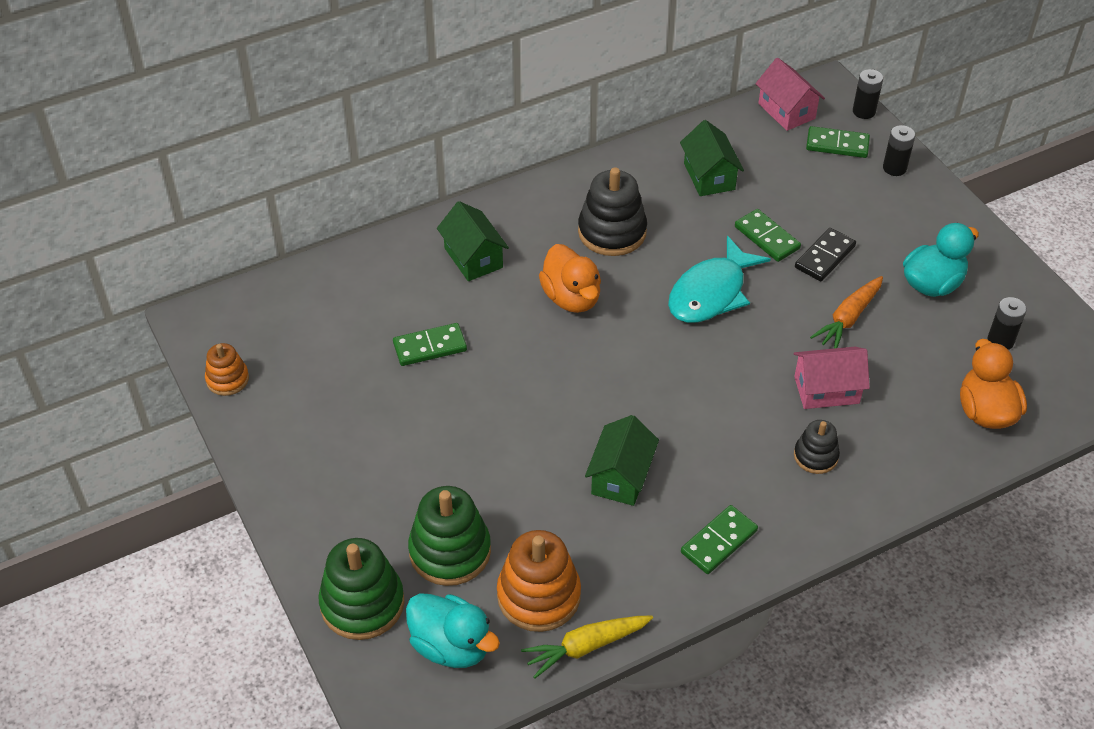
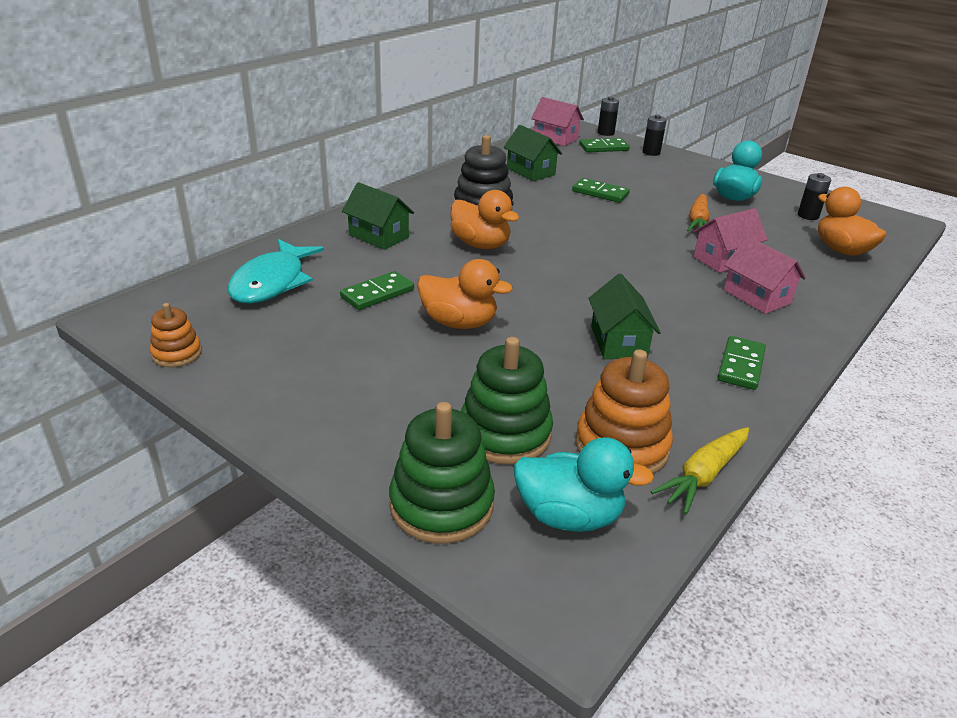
camera: 25 degrees left, 15 degrees down
(485, 408) = (459, 323): none -> orange duck
(711, 293) = (587, 225): turquoise fish -> turquoise fish (272, 282)
(815, 456) = (757, 296): black stacking toy -> pink house
(825, 257) = (649, 196): black domino -> none

